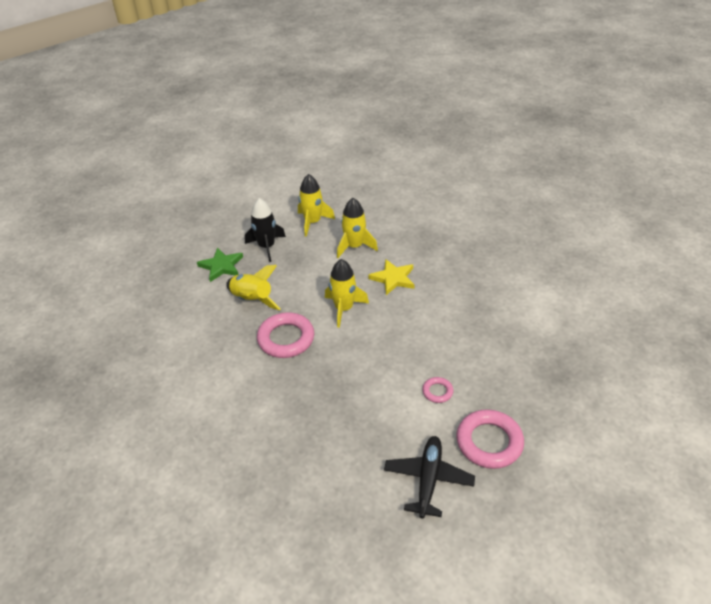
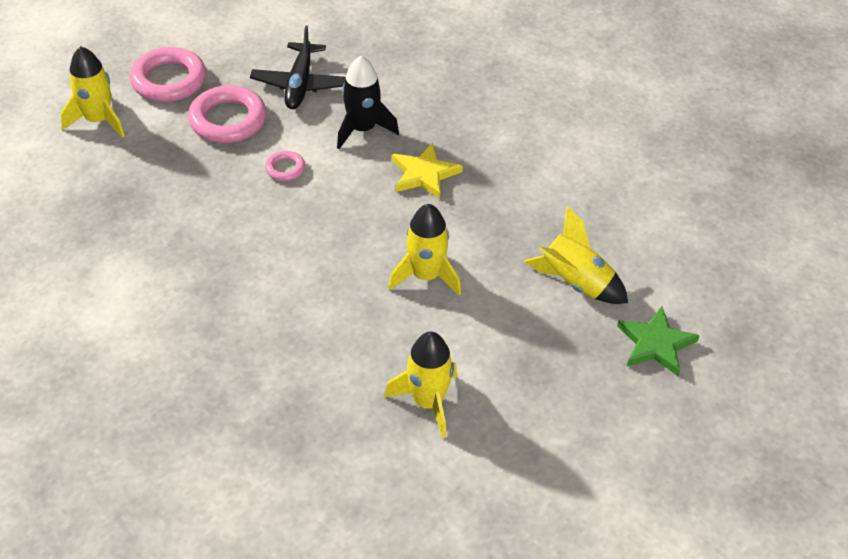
camera: 170 degrees right, 5 degrees up
(266, 247) = (592, 392): black rocket -> black rocket (362, 129)
(286, 339) = (501, 225): pink ring -> pink ring (169, 80)
(313, 222) = (522, 460): yellow rocket -> yellow rocket (99, 120)
(393, 278) = (351, 336): yellow star -> yellow star (424, 174)

